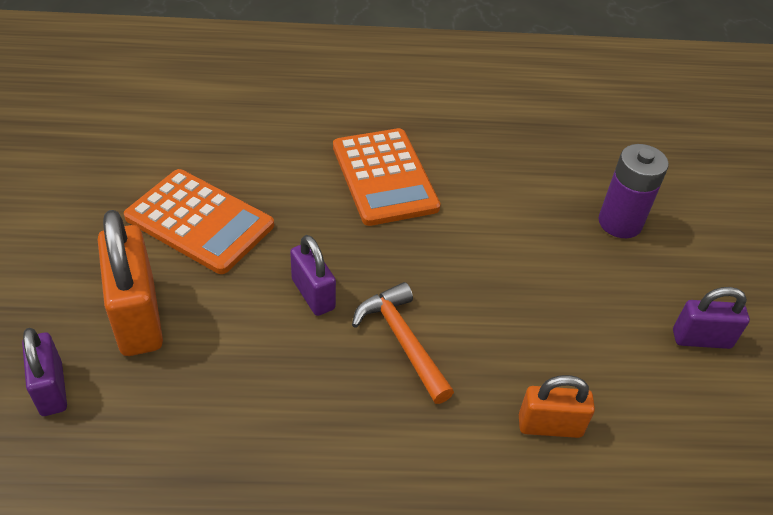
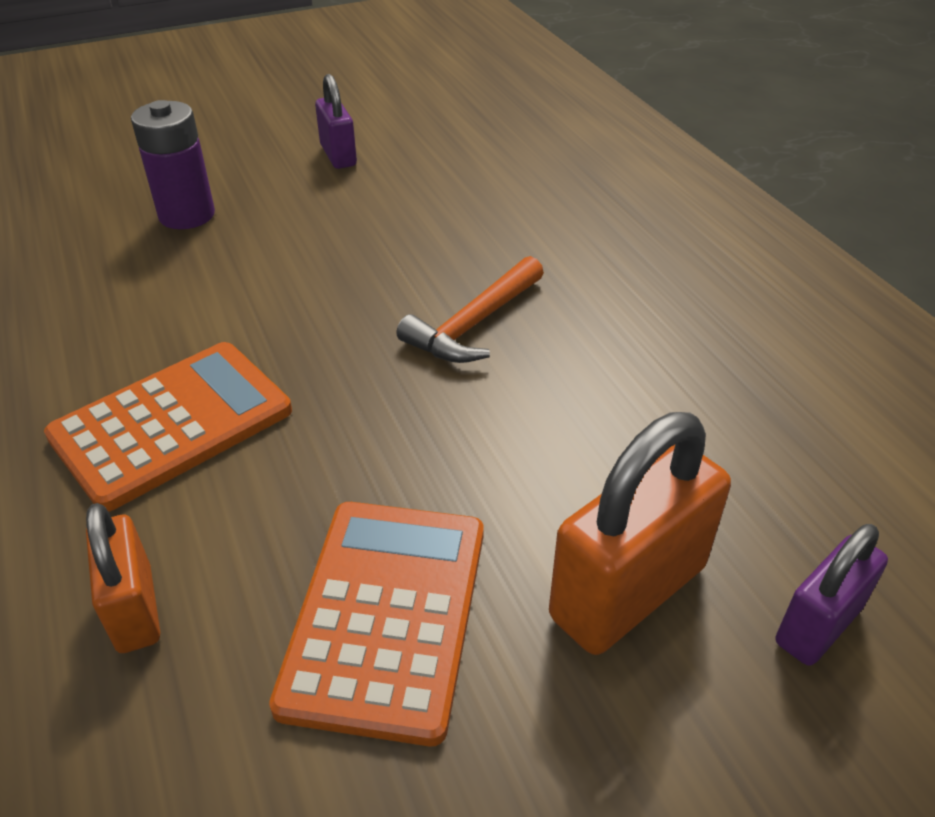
camera: 110 degrees left, 5 degrees down
(313, 294) = (454, 419): purple padlock -> none
(550, 426) = (505, 215): orange padlock -> orange padlock (135, 609)

